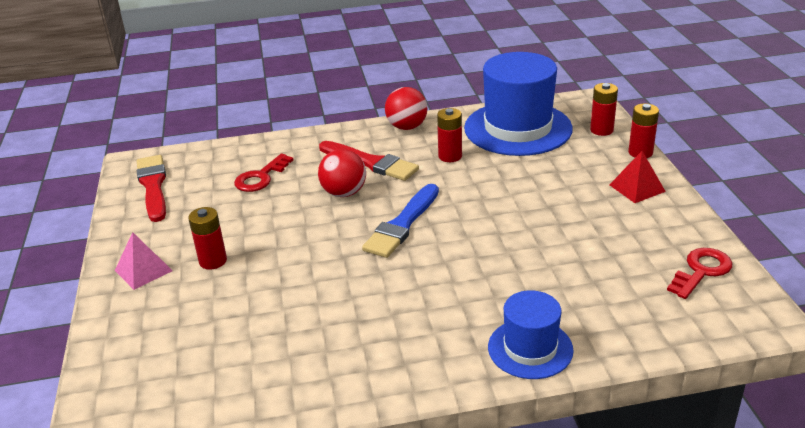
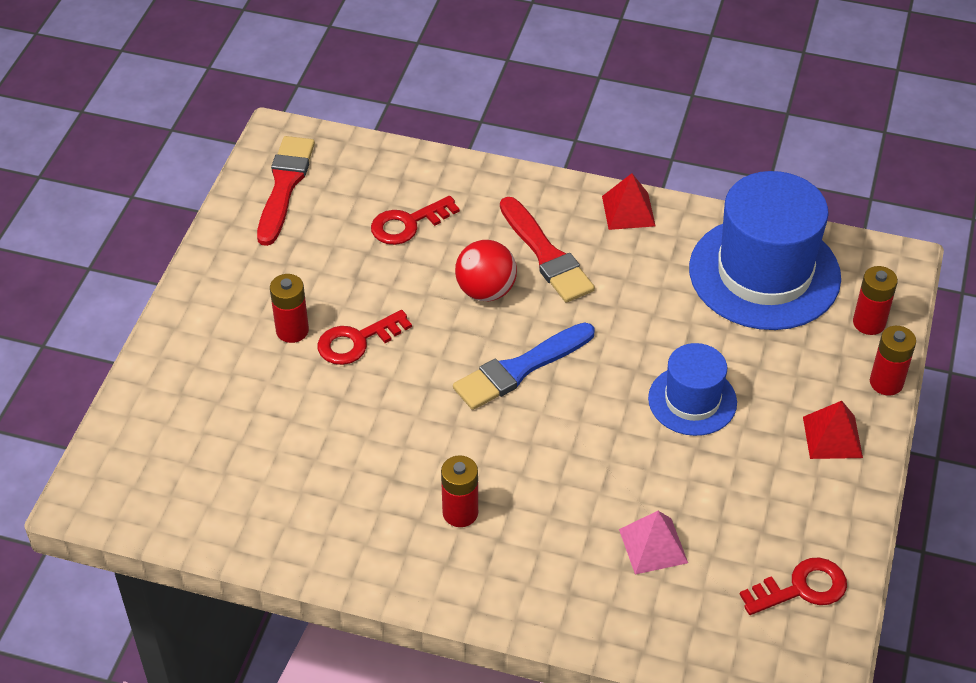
camera: 25 degrees right, 15 degrees up
(143, 270) = (217, 312): pink pyramid -> pink pyramid (653, 546)
(269, 250) = (357, 341): none -> red key
(407, 127) = (628, 211): red ball -> red pyramid
(450, 156) = (646, 285): red battery -> red battery (460, 513)
(530, 348) = (539, 595): blue hat -> blue hat (692, 400)

